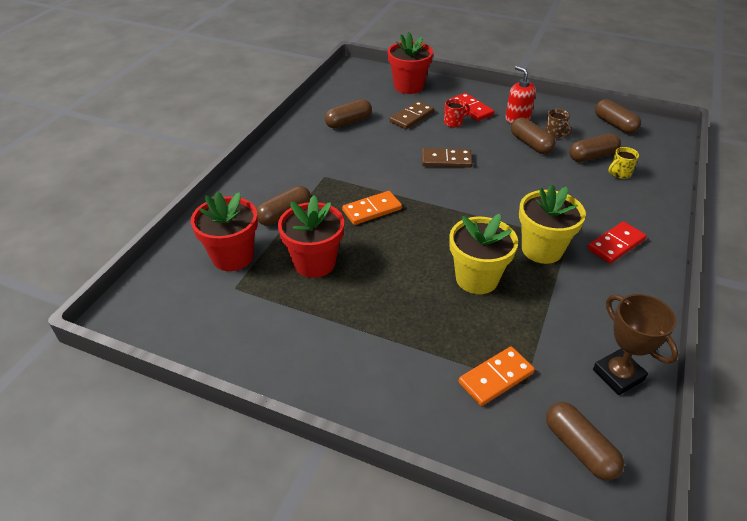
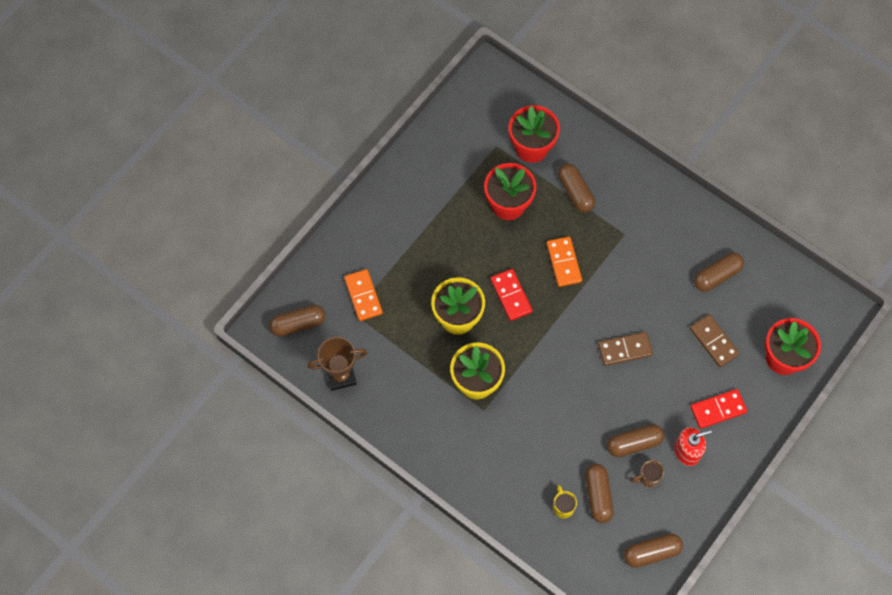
camera: 105 degrees right, 25 degrees up
(348, 122) = (717, 276): brown capsule -> brown capsule turned 75 degrees clockwise
(446, 160) = (625, 350): brown domino -> brown domino turned 60 degrees clockwise
(454, 122) = (693, 381): red mug -> none
(616, 244) = (465, 446): red domino -> red domino (511, 295)

